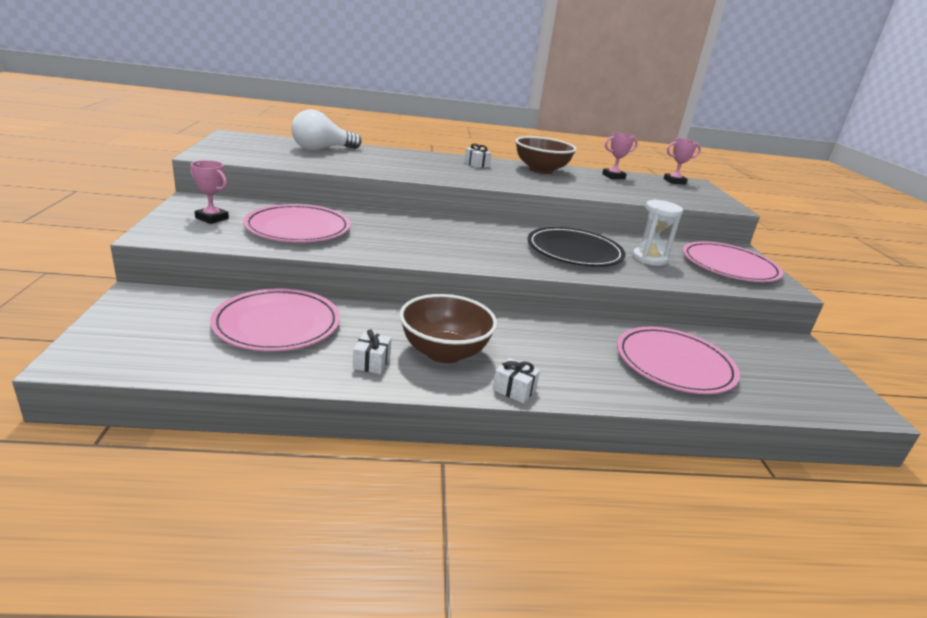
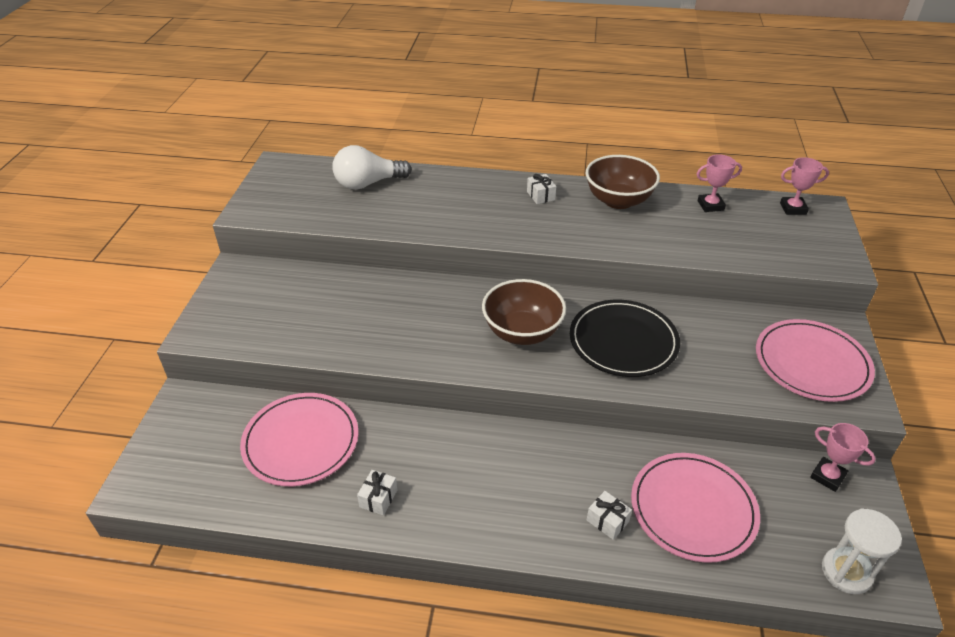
camera: 15 degrees right, 15 degrees up
(212, 218) = (249, 301): pink trophy -> pink trophy (827, 476)
(298, 228) = (330, 314): pink plate -> none
(444, 352) = (451, 485): brown bowl -> brown bowl (522, 332)
(514, 390) = (506, 542): white gift -> white gift (607, 521)
(649, 259) = (711, 352): white hourglass -> white hourglass (846, 572)

